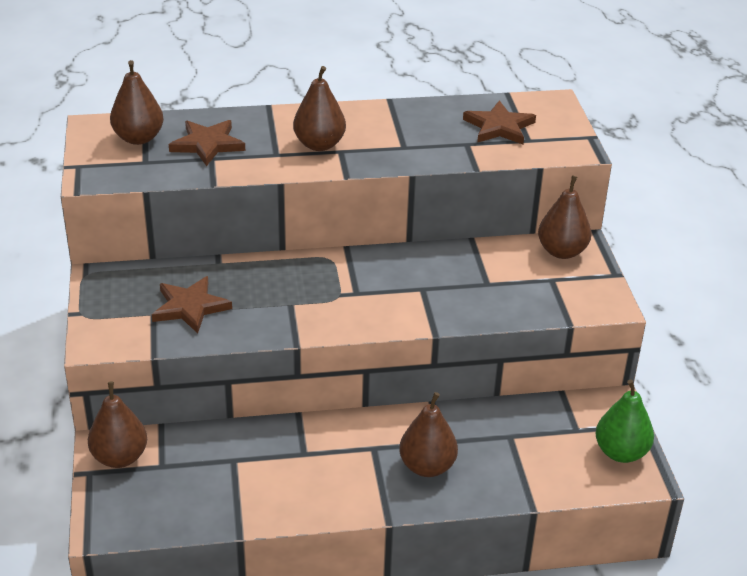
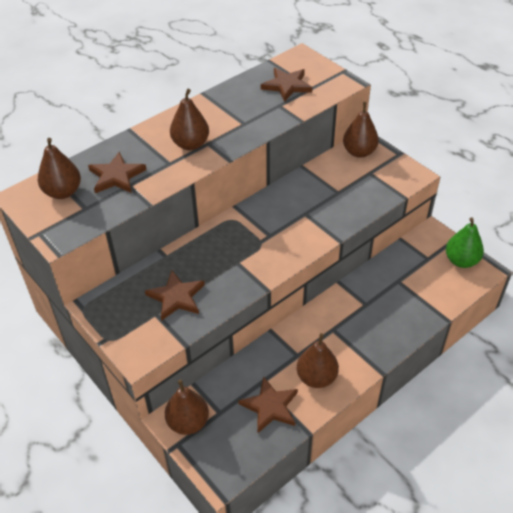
camera: 30 degrees left, 10 degrees up
(222, 488) = (270, 407): none -> brown star
(427, 466) = (372, 325): brown pear -> brown pear (316, 377)

